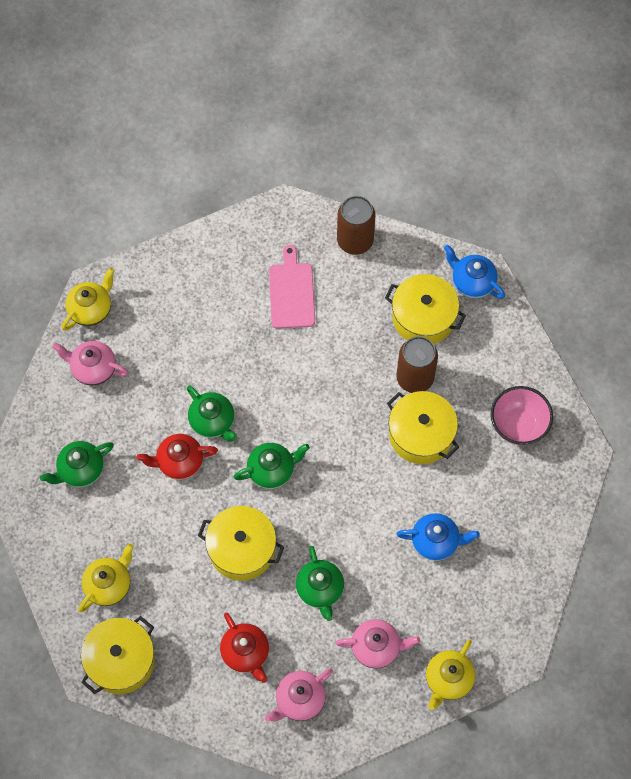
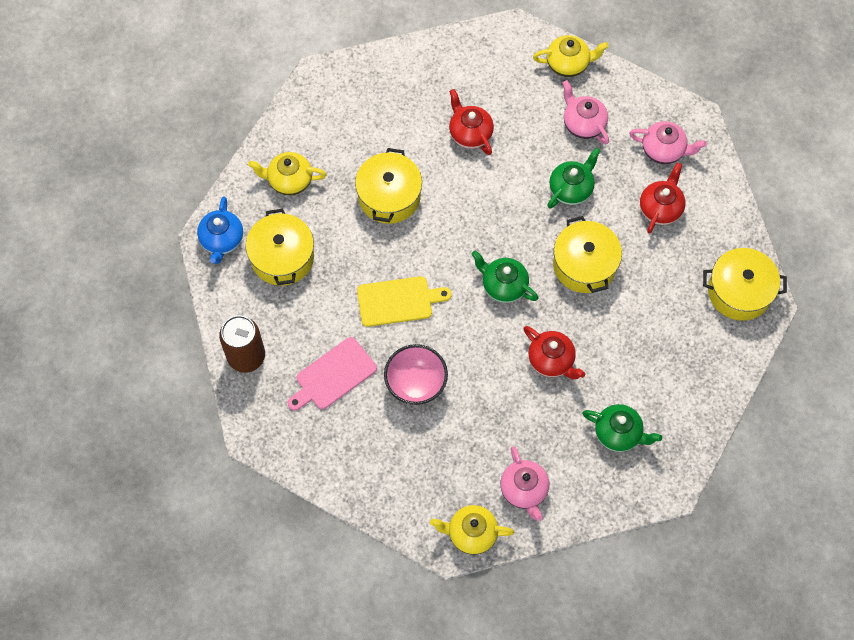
camera: 125 degrees left, 0 degrees up
(109, 584) = (691, 342): yellow teapot -> yellow teapot (289, 180)
(213, 421) = (497, 358): green teapot -> none
(319, 380) = (398, 301): none -> yellow cutting board
(415, 378) = (343, 230): brown can -> none
(436, 541) = (470, 133): blue teapot -> red teapot
(518, 425) = (329, 132): pink bowl -> pink bowl (416, 384)

